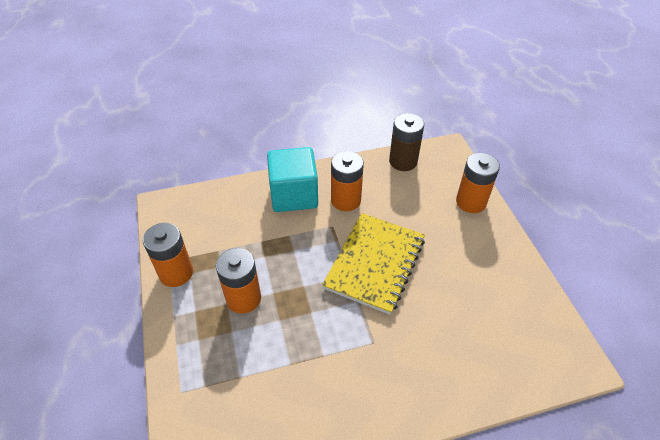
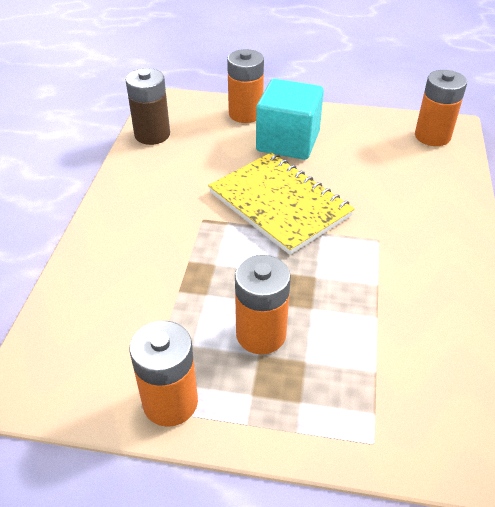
camera: 65 degrees left, 5 degrees down
(294, 195) = (126, 236): turquoise cube -> turquoise cube (288, 142)
(346, 200) = (172, 195): orange battery -> orange battery (432, 136)

